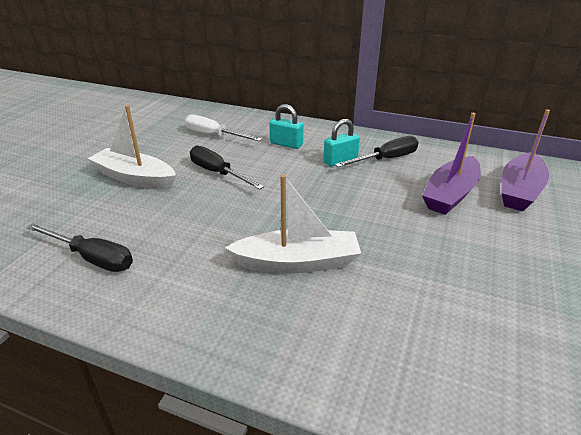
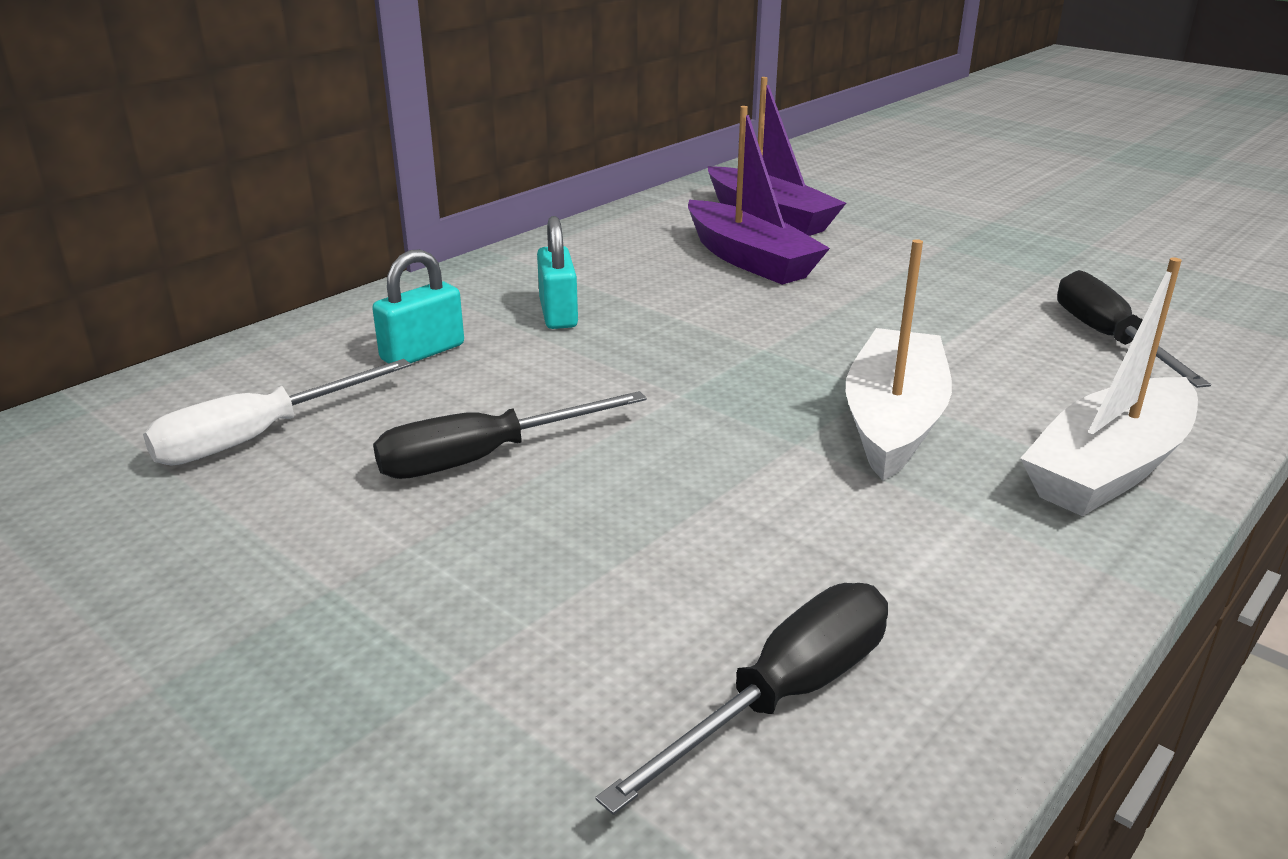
camera: 70 degrees left, 5 degrees down
(135, 178) = (389, 598): white boat -> white boat (1109, 468)
(386, 159) = (592, 276): black screwdriver -> black screwdriver (1108, 339)

